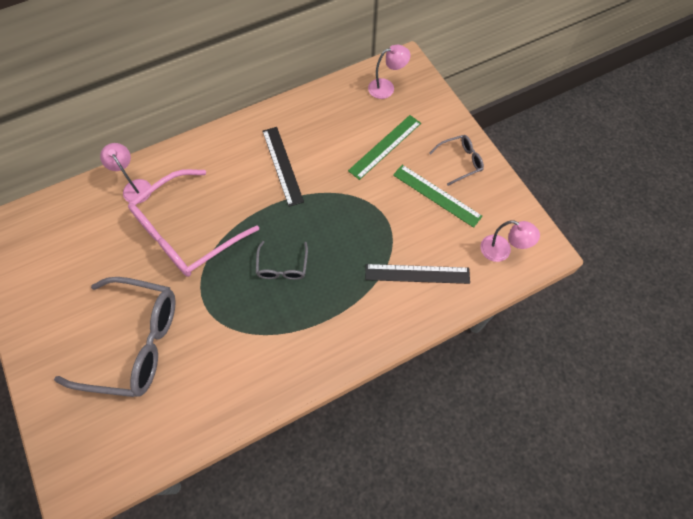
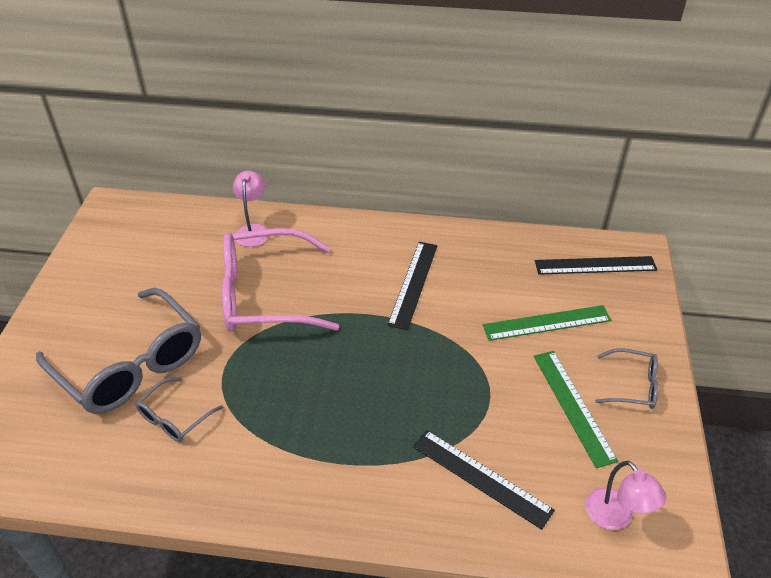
camera: 35 degrees right, 20 degrees down
(282, 266) = (332, 380): grey glasses -> grey glasses (174, 417)
(386, 87) = (595, 265): pink lamp -> black ruler

